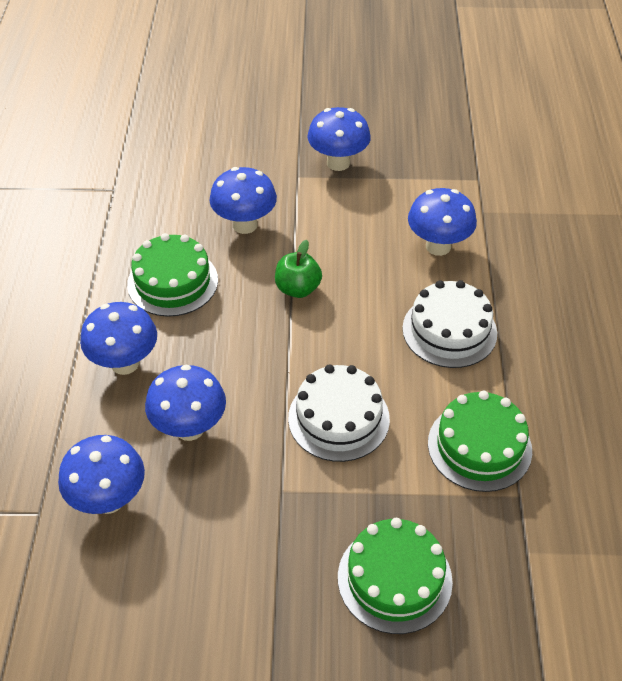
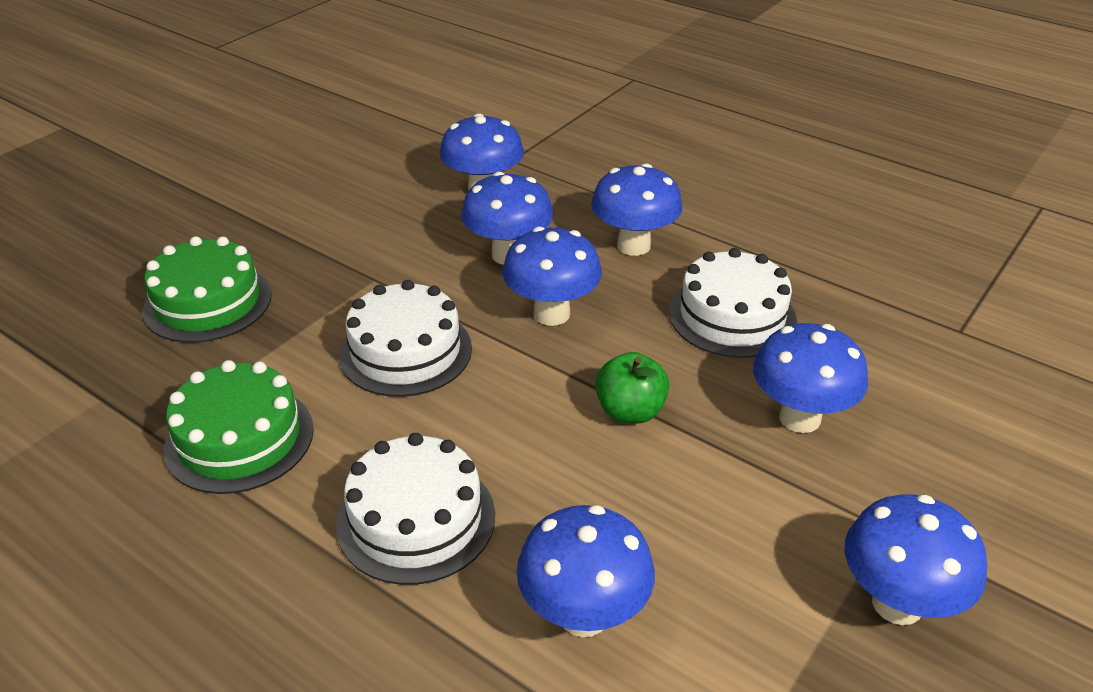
camera: 125 degrees right, 10 degrees down
(172, 282) = (732, 316): green cake -> white cake
(239, 366) = (551, 314): none -> blue mushroom

